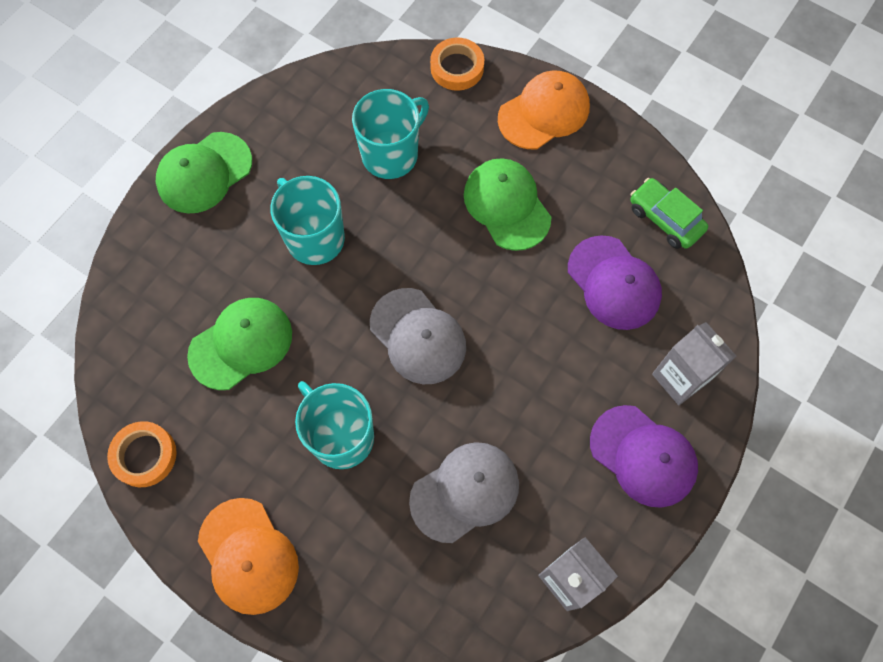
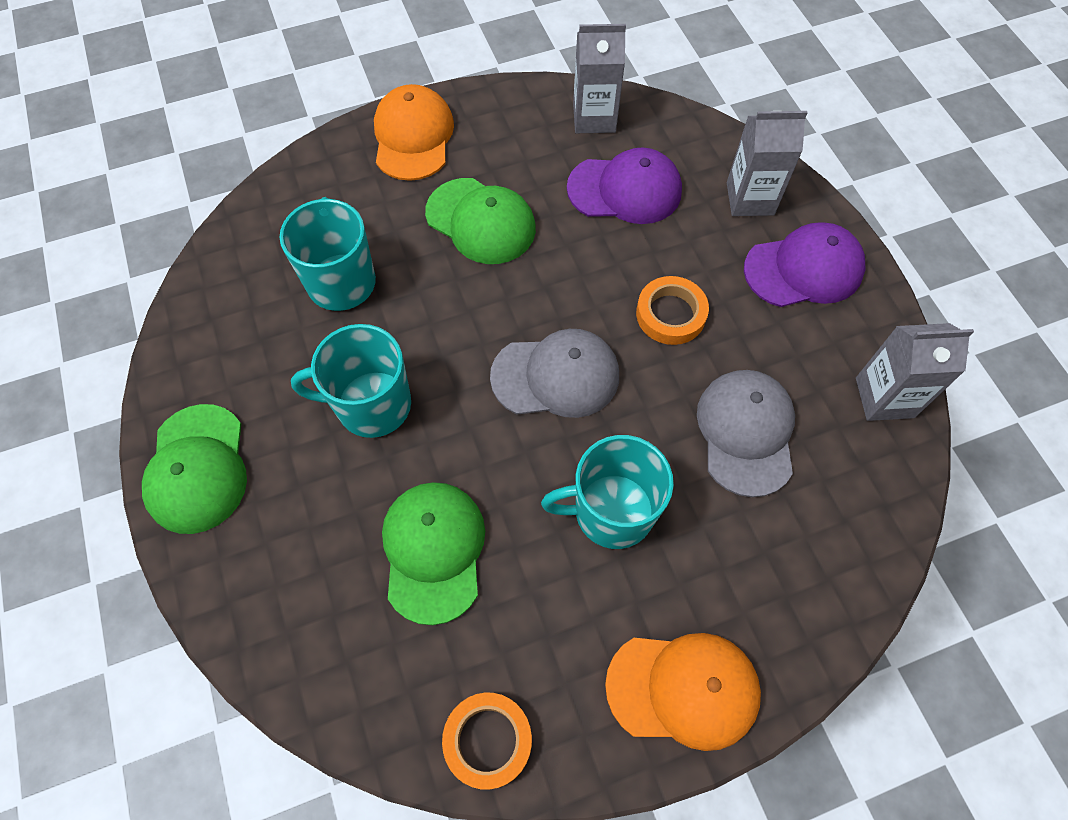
camera: 55 degrees left, 5 degrees down
(457, 67) = (301, 172): orange tape -> orange tape (670, 314)
(507, 205) = (481, 221): green cap -> green cap turned 150 degrees counterclockwise
(665, 219) = (594, 118): green car -> grey carton

